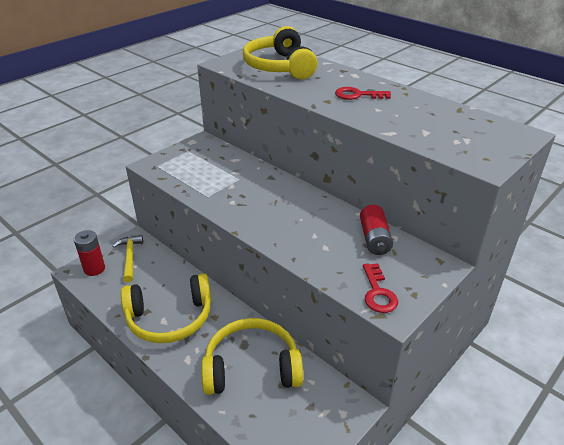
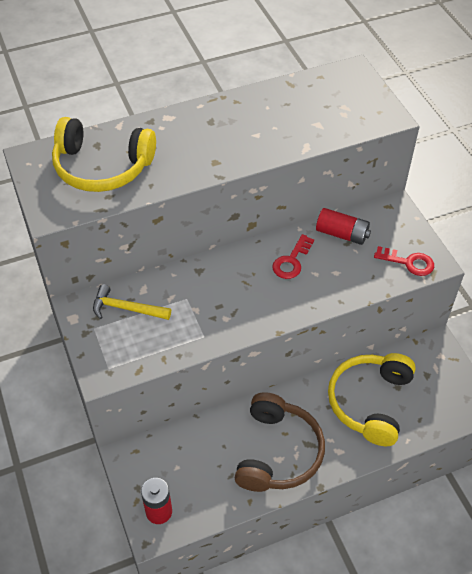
camera: 65 degrees left, 15 degrees up
(129, 257) = (159, 469): yellow hammer -> yellow hammer (127, 308)
(170, 318) = (278, 452): yellow headphones -> brown headphones
(357, 95) = (218, 135): red key -> red key (291, 261)

